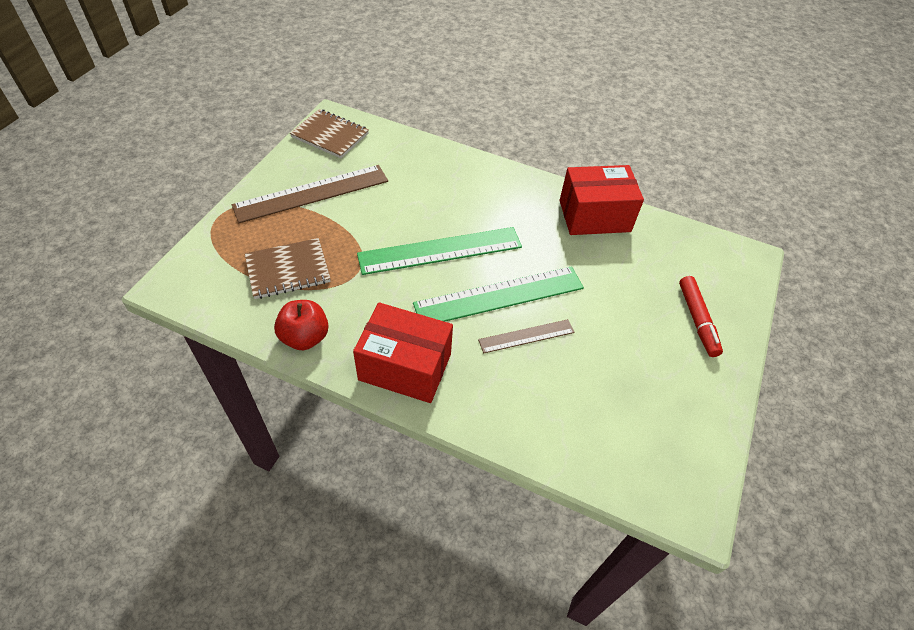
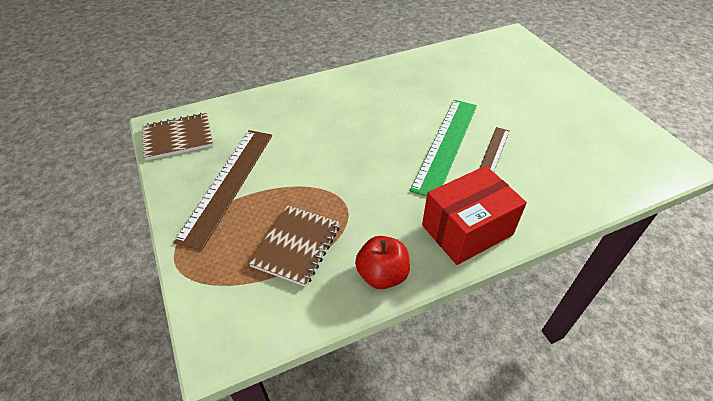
camera: 45 degrees left, 5 degrees down
(440, 251) = (374, 149): green ruler -> none
(594, 216) = (420, 67): red box -> none
(697, 320) = (542, 79): red marker -> none

